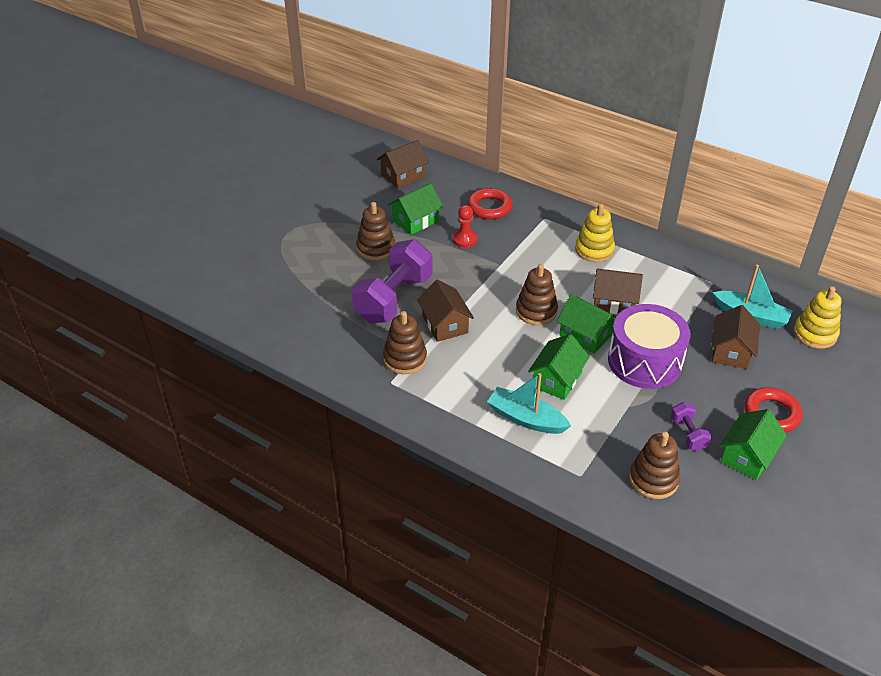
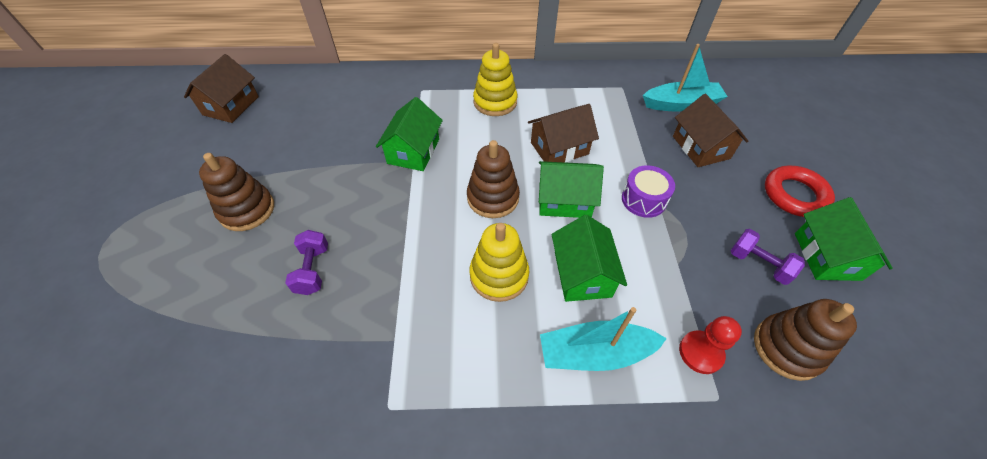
camera: 35 degrees left, 10 degrees up
(393, 299) = (313, 270): purple dumbbell -> purple dumbbell, size x0.46
(405, 359) = (384, 355): brown stacking toy -> none
(415, 220) = (278, 152): green house -> green house (413, 151)
(445, 324) = (402, 271): brown house -> none
(465, 239) = (353, 149): red pawn -> red pawn (700, 353)
(489, 207) = (355, 102): red ring -> none
(645, 361) = (643, 200): purple drum -> purple drum, size x0.50
(815, 334) = (741, 97): yellow stacking toy -> yellow stacking toy (499, 275)

